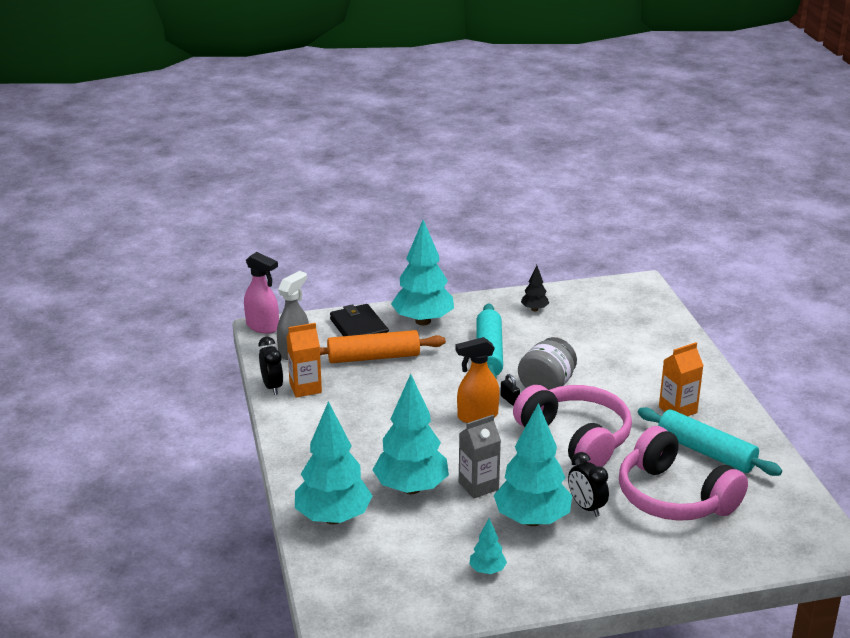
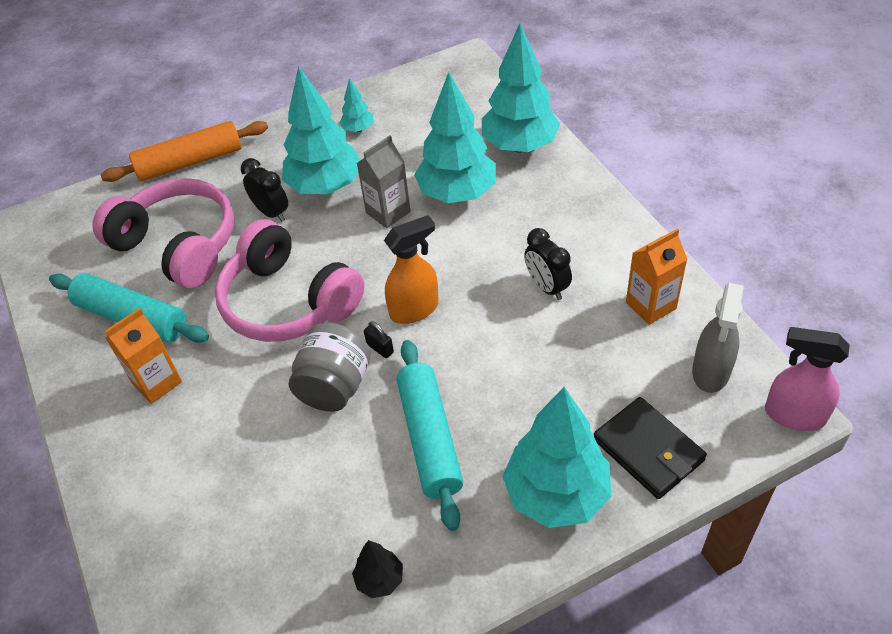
camera: 170 degrees right, 20 degrees up
(272, 387) = (694, 297): black clock -> black clock (547, 287)
(373, 357) = (592, 387): orange rolling pin -> orange rolling pin (190, 162)

